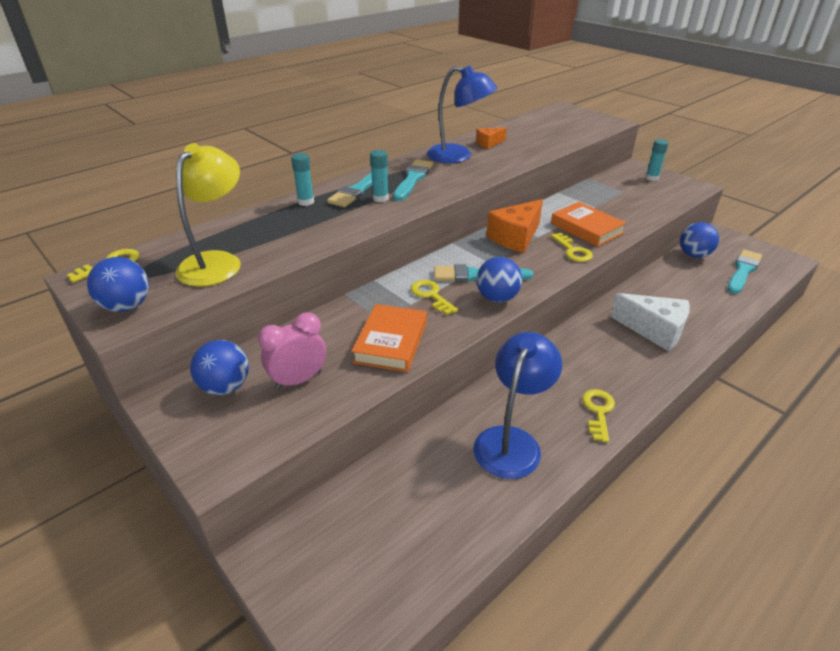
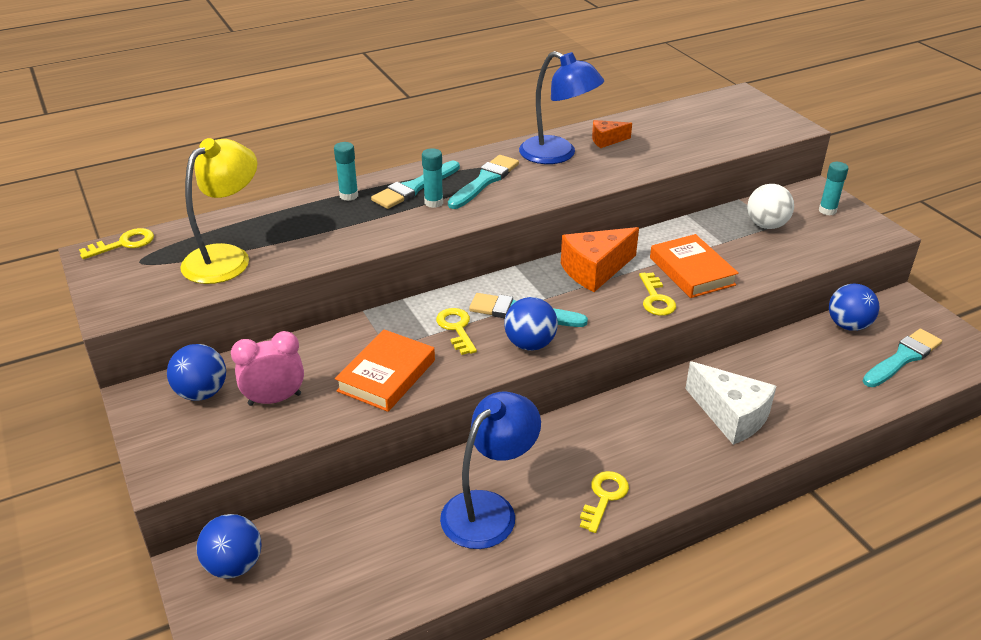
camera: 15 degrees right, 0 degrees up
(127, 306) = (124, 294): blue ball -> blue ball (234, 565)
(617, 192) = (766, 225): none -> white ball

